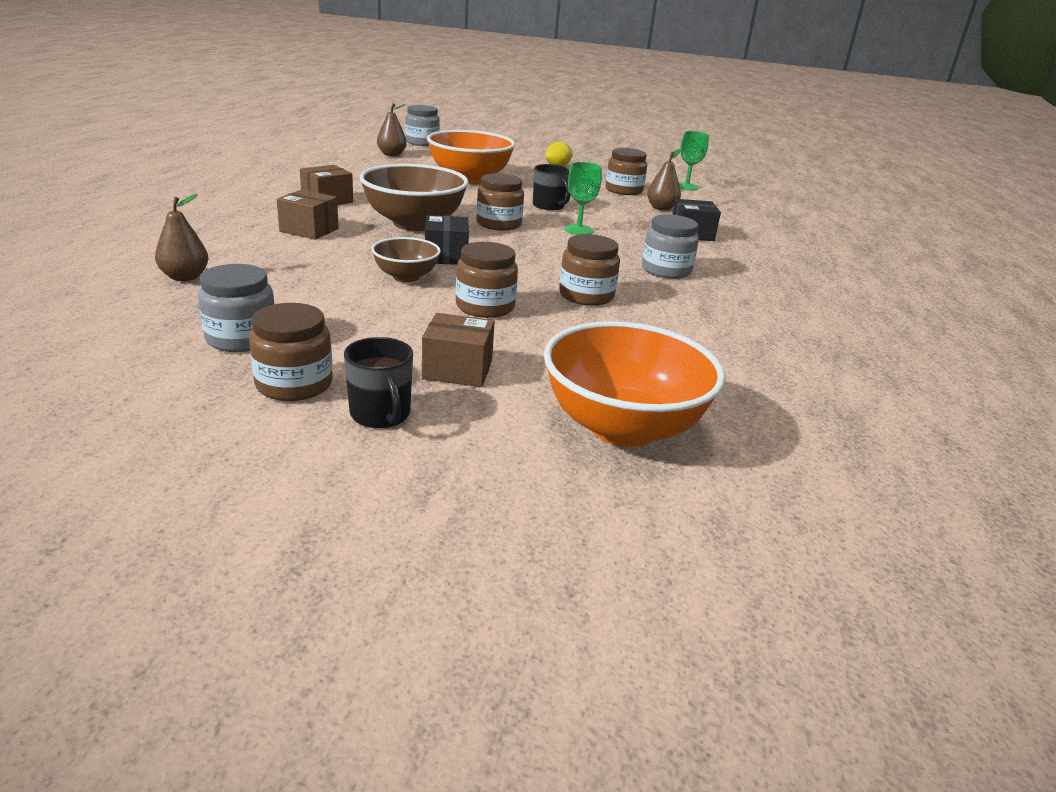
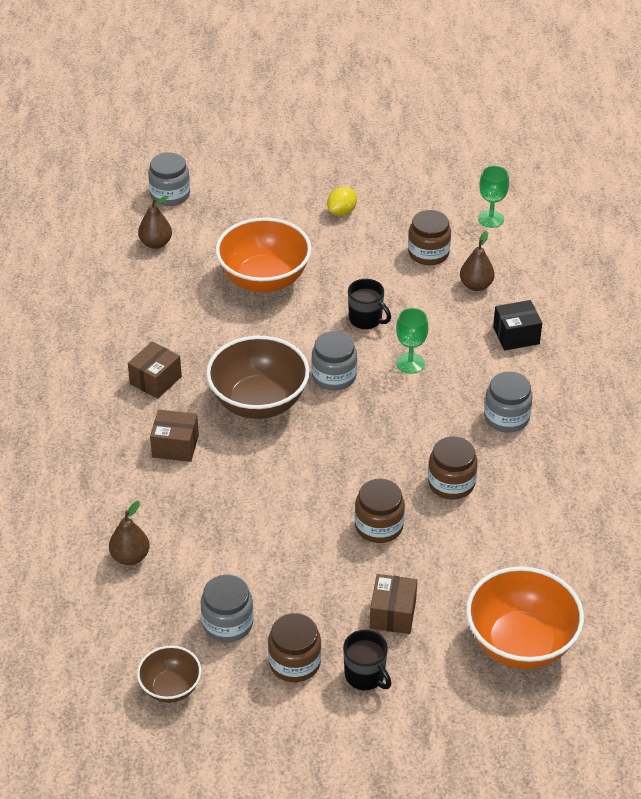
camera: 10 degrees left, 15 degrees up
(406, 277) = (298, 500): brown bowl -> brown bowl (170, 688)
(446, 256) = (314, 454): black box -> none
(457, 370) = (393, 614): brown box -> brown box turned 75 degrees counterclockwise
(499, 224) = (334, 376): brown jar -> grey jar

